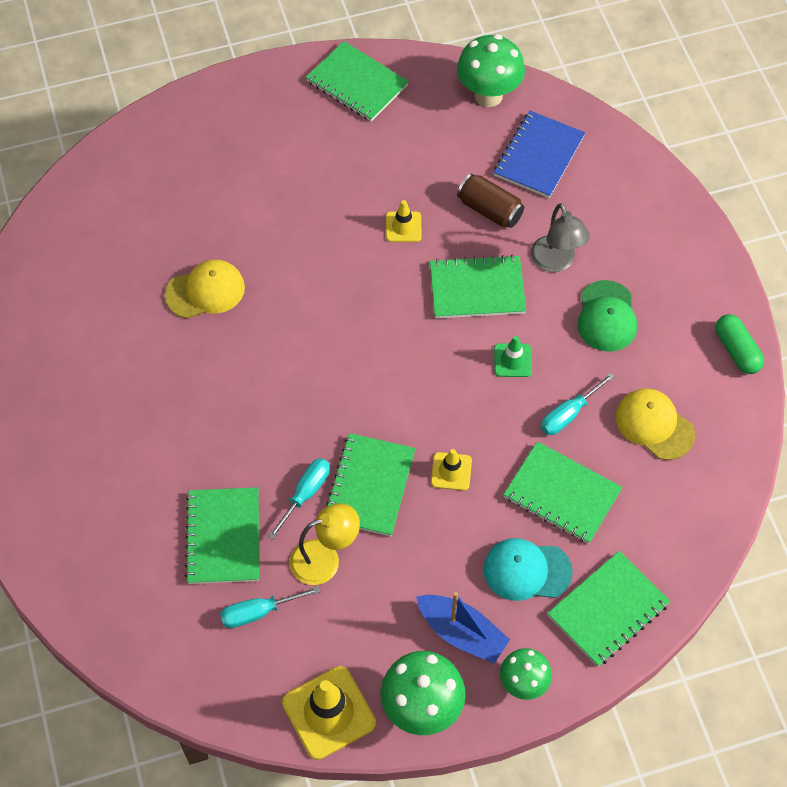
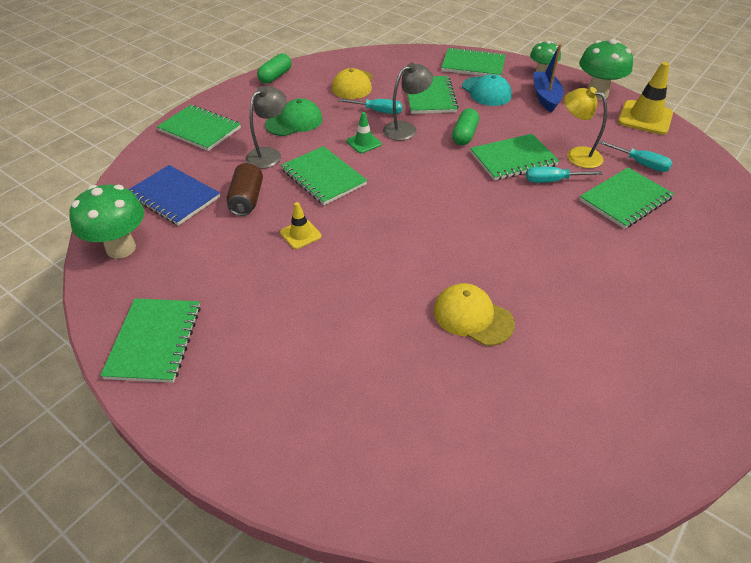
camera: 125 degrees left, 15 degrees down
(451, 471) = (464, 135): yellow traffic cone -> green capsule
(509, 419) = (406, 129): none -> grey lamp
(538, 156) = (174, 197): blue notebook -> blue notebook turned 45 degrees clockwise
(654, 222) = (200, 129): none -> green notebook

